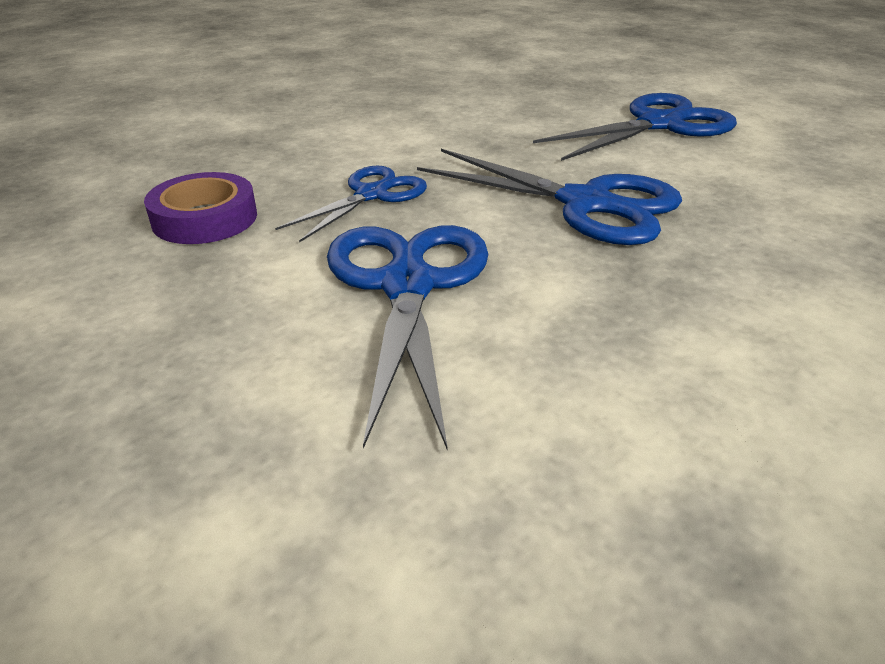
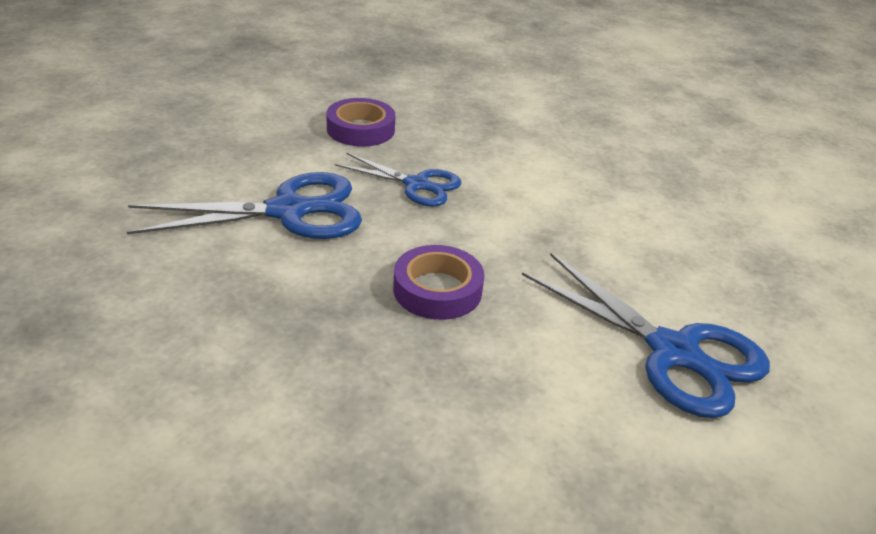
camera: 75 degrees right, 0 degrees up
(585, 203) = (437, 290): blue scissors -> purple tape

